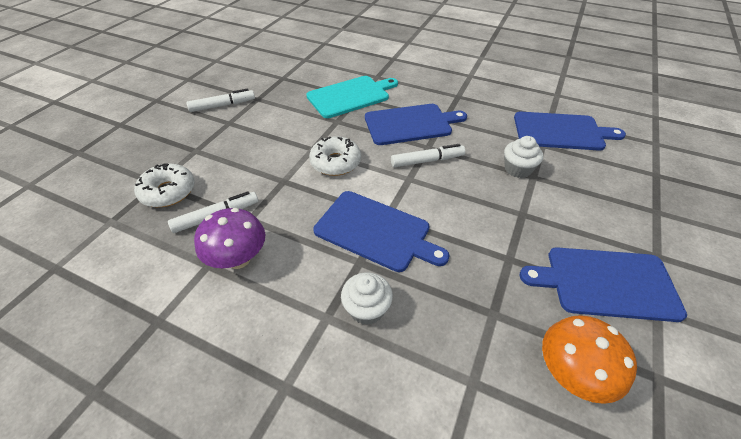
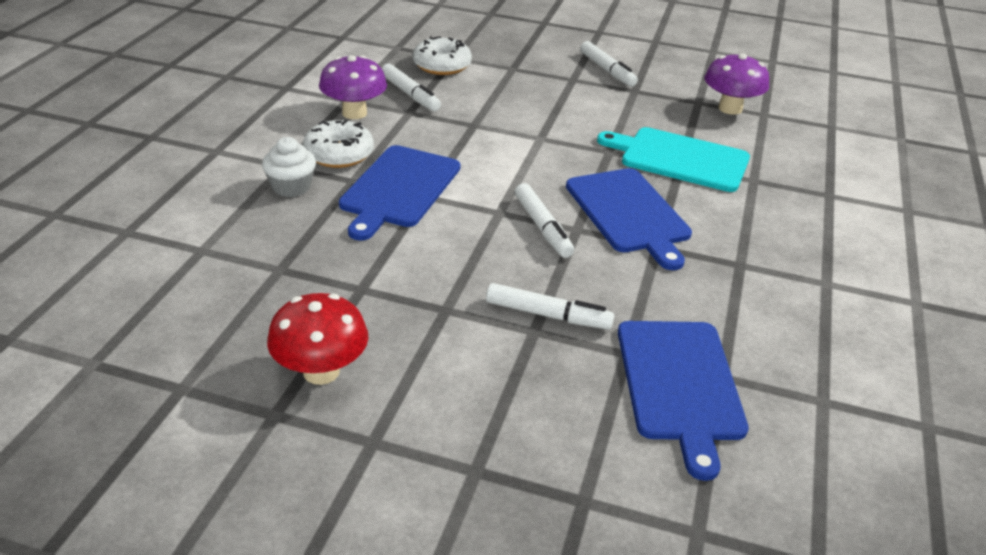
camera: 80 degrees right, 10 degrees down
(295, 69) = (730, 108): none -> purple mushroom
(335, 162) = (517, 156): white donut -> white donut (339, 154)
(350, 96) = (680, 159): turquoise cutting board -> turquoise cutting board turned 150 degrees clockwise
(517, 169) = (548, 315): white cupcake -> white marker
(571, 373) = (199, 317): orange mushroom -> none
(606, 283) = (321, 371): blue cutting board -> red mushroom

